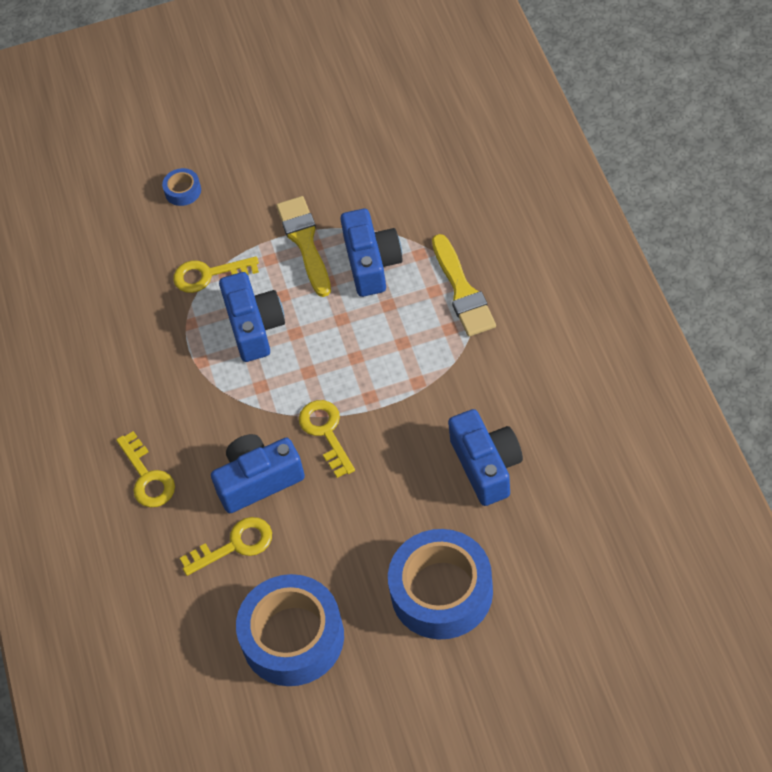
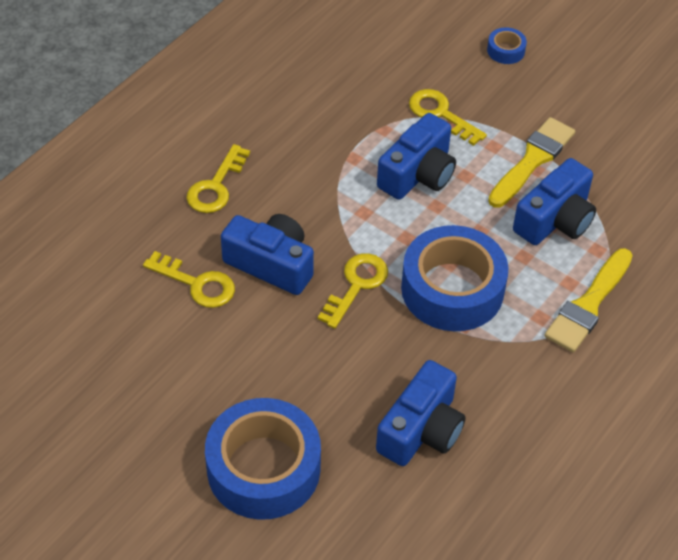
camera: 45 degrees right, 5 degrees down
(293, 637) = (137, 378): blue tape -> blue tape (452, 289)

